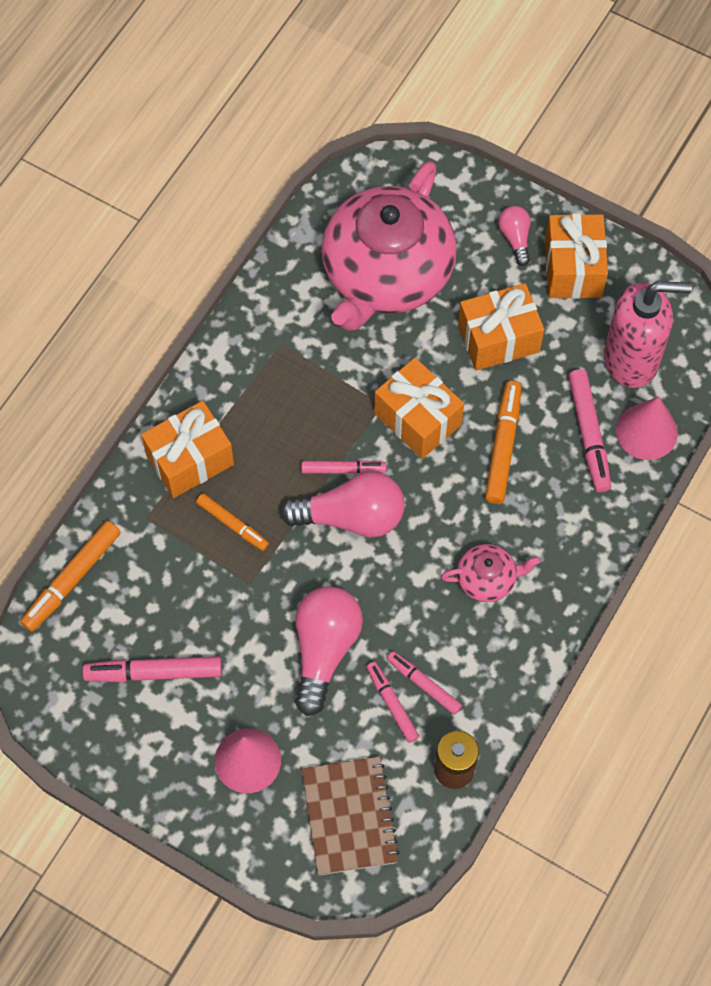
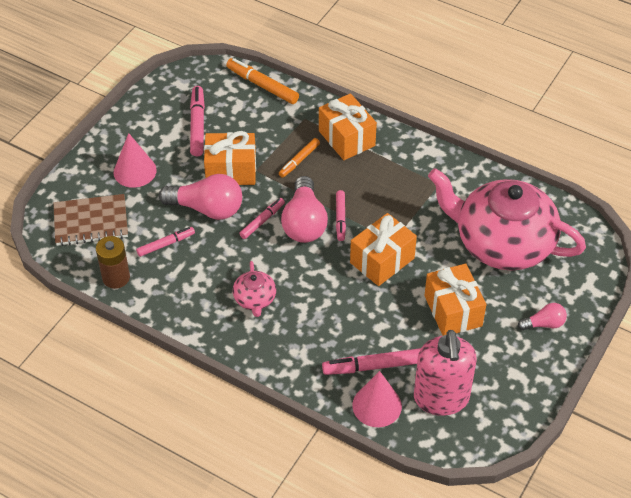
camera: 90 degrees right, 15 degrees down
(424, 684) = (178, 262): pink marker -> pink marker (262, 221)
(503, 446) = (361, 311): orange marker -> none
(573, 268) = (521, 362): orange gift -> orange gift (231, 170)

